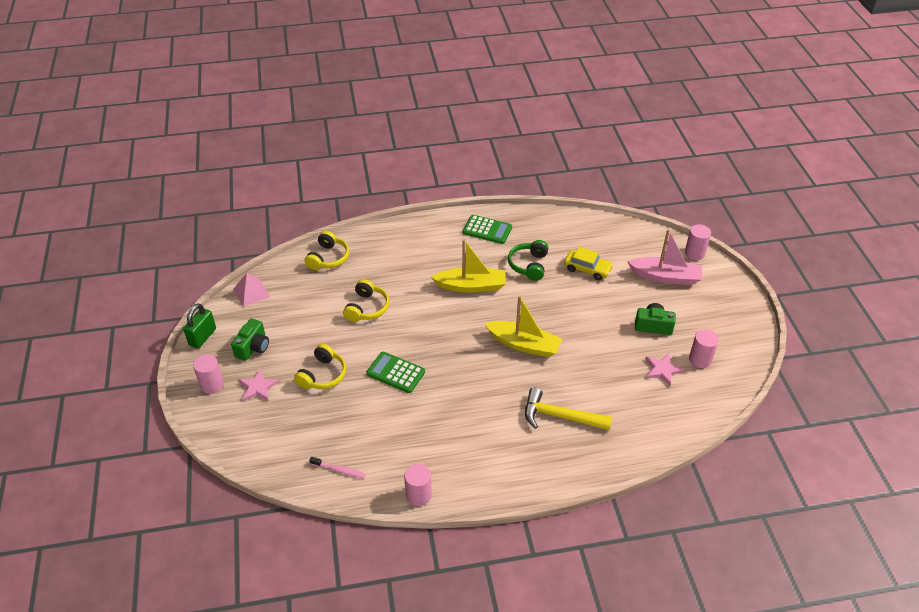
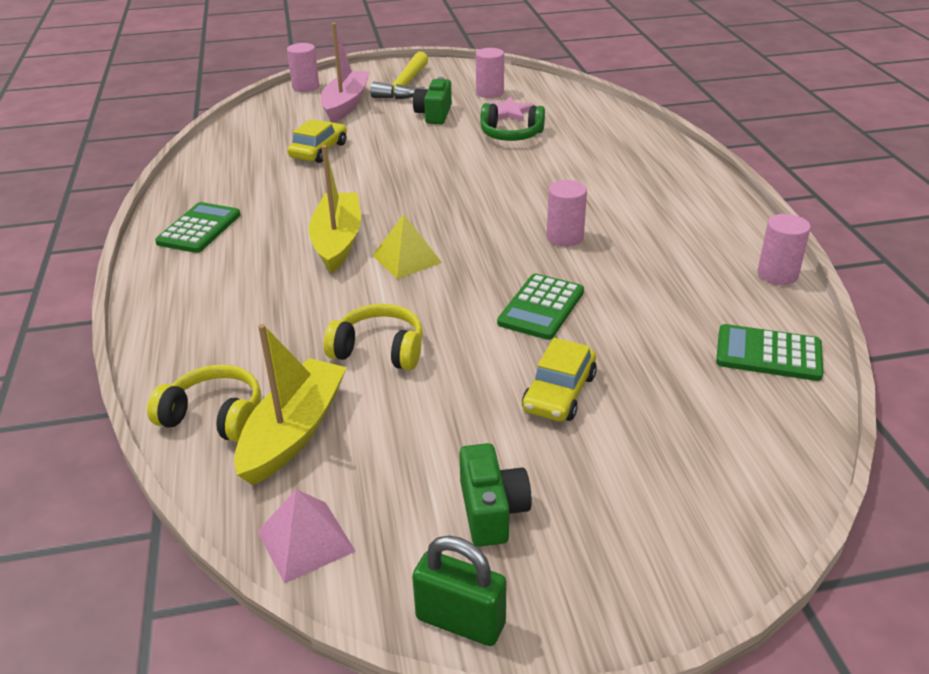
camera: 90 degrees left, 10 degrees down
(212, 385) = (617, 571): pink cylinder -> pink cylinder (565, 237)
(253, 347) = (492, 511): green camera -> green camera turned 60 degrees clockwise
(258, 387) = (608, 485): pink star -> none
(323, 375) = (559, 393): yellow headphones -> yellow car
(339, 470) = (768, 354): pink toothbrush -> green calculator
(450, 316) = (407, 259): none -> yellow pyramid
(524, 344) = (470, 196): yellow boat -> yellow boat (294, 432)
(529, 265) = (299, 193): green headphones -> green headphones (511, 135)
(560, 416) = (598, 172): yellow hammer -> yellow hammer (405, 86)

